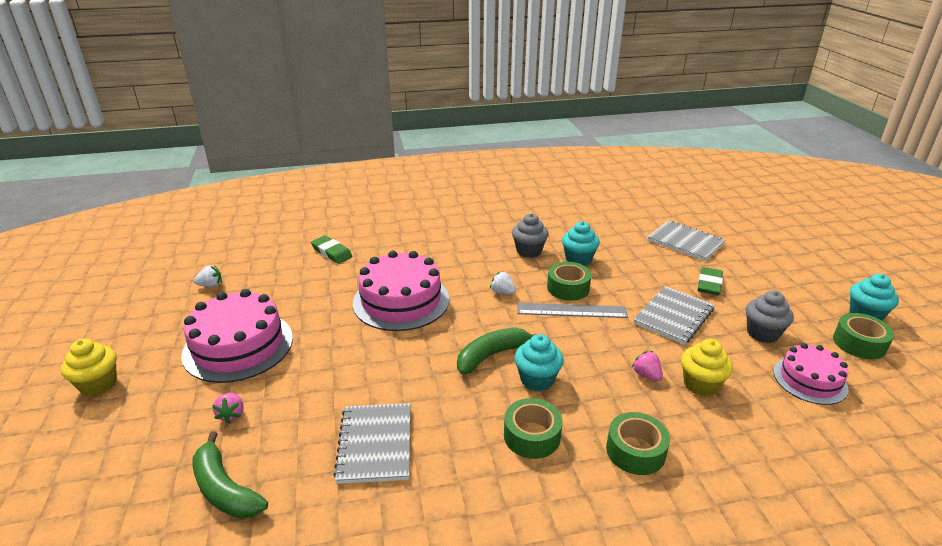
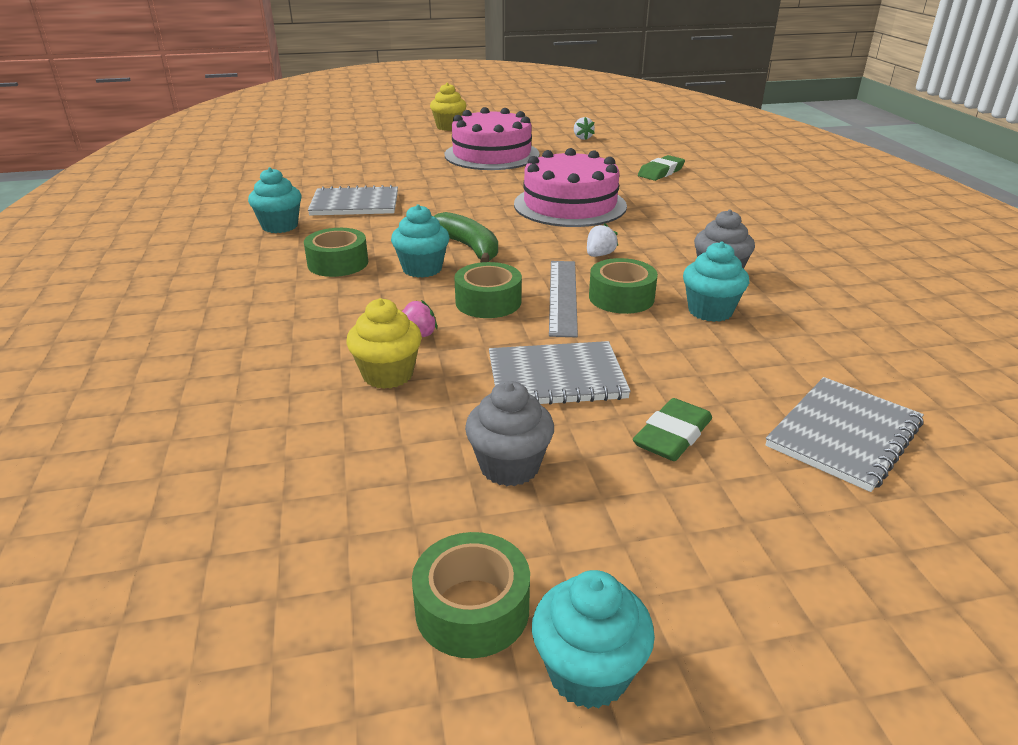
camera: 90 degrees right, 0 degrees up
(225, 489) = (331, 167): green banana -> none
(232, 415) = (406, 161): pink strawberry -> none
(437, 503) = (280, 226): none -> turquoise cupcake
(635, 451) = (292, 314): green tape -> green tape (488, 302)
(673, 316) = (556, 377): grey notebook -> grey notebook turned 45 degrees counterclockwise
(709, 284) = (672, 435): green eraser -> green eraser turned 75 degrees counterclockwise
(810, 380) = (372, 489): pink cake -> none

